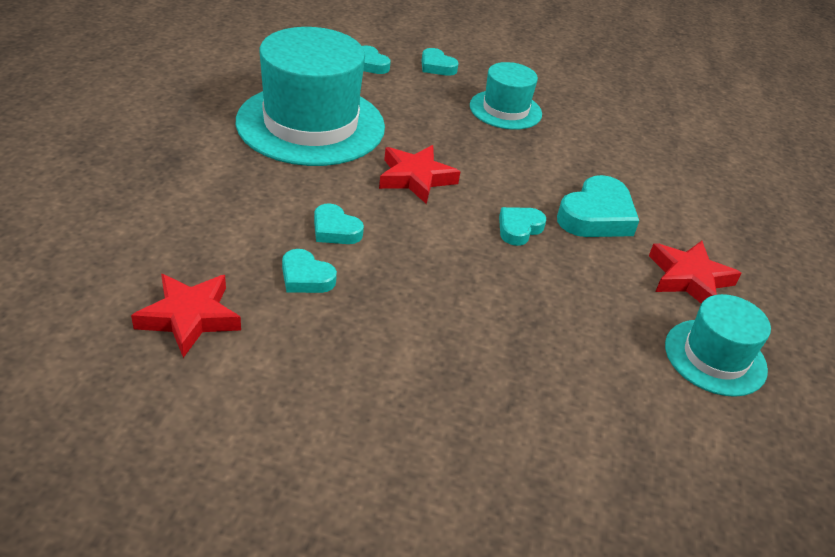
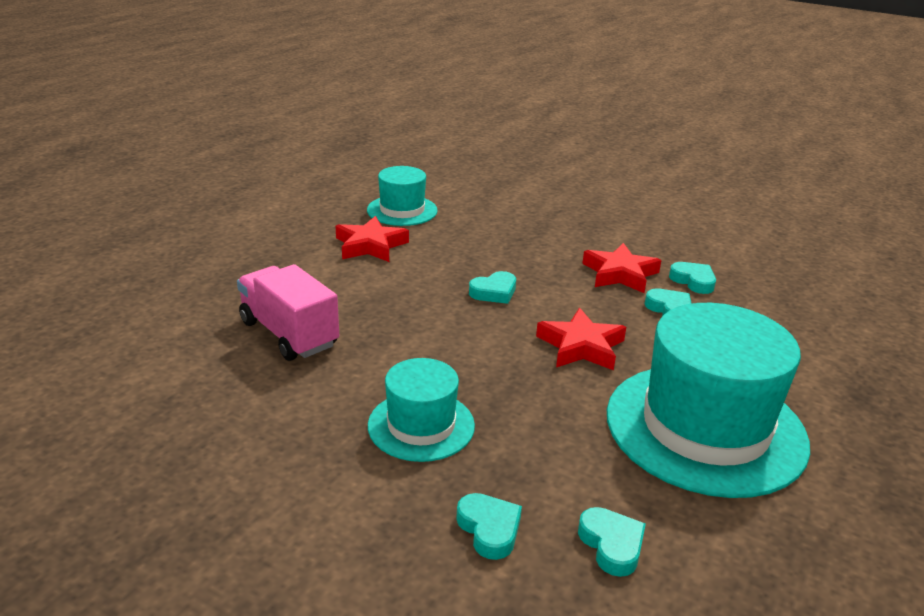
camera: 160 degrees left, 10 degrees down
(189, 317) = (776, 269): red star -> red star (620, 274)
(596, 216) = (408, 293): turquoise heart -> none
(652, 163) = (289, 334): none -> pink truck

